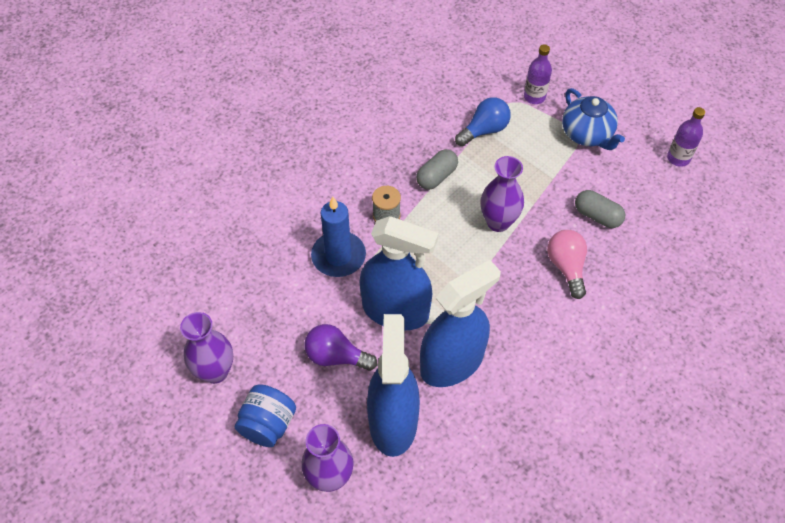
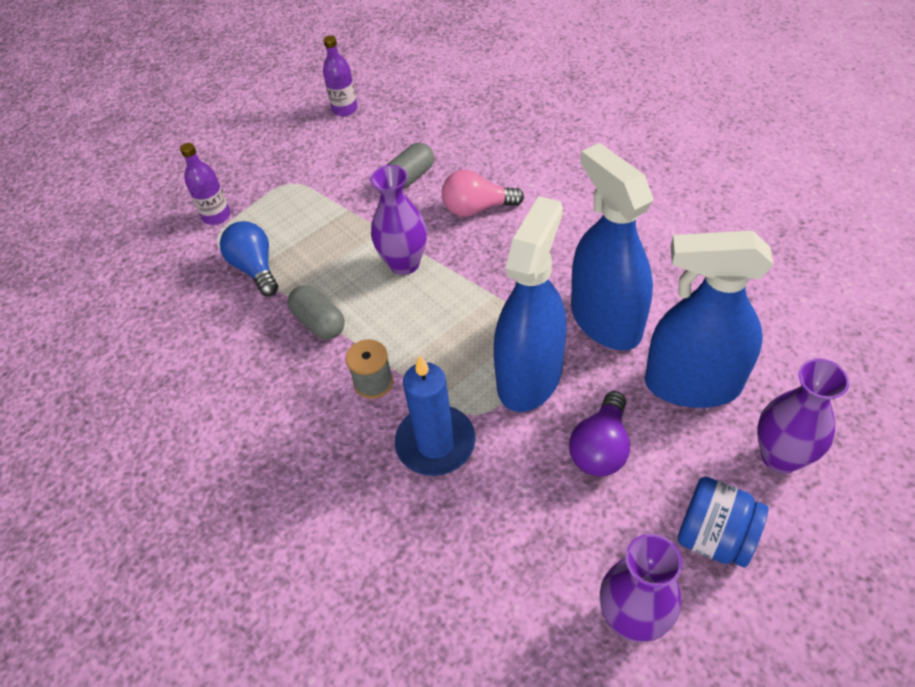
camera: 80 degrees left, 5 degrees down
(587, 134) = (291, 175): blue teapot -> none

